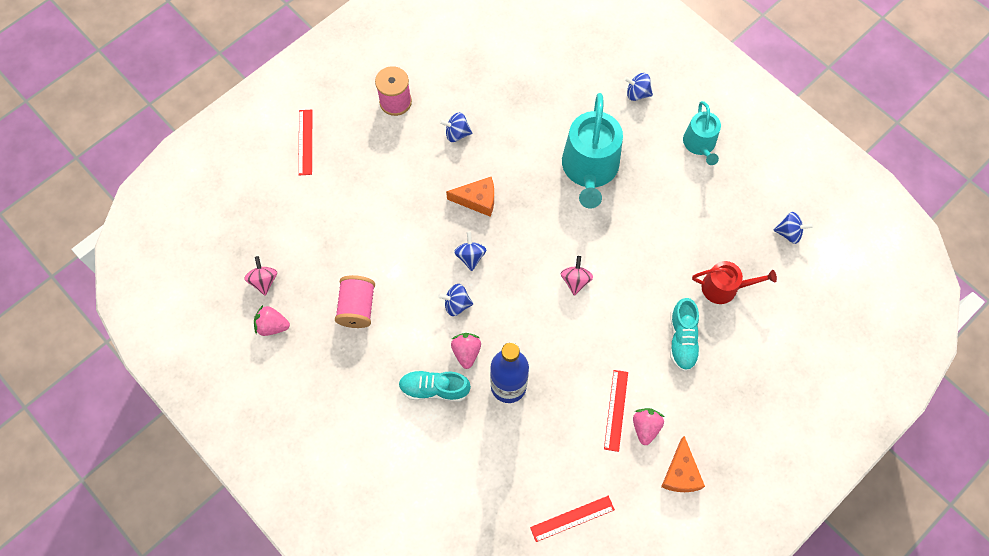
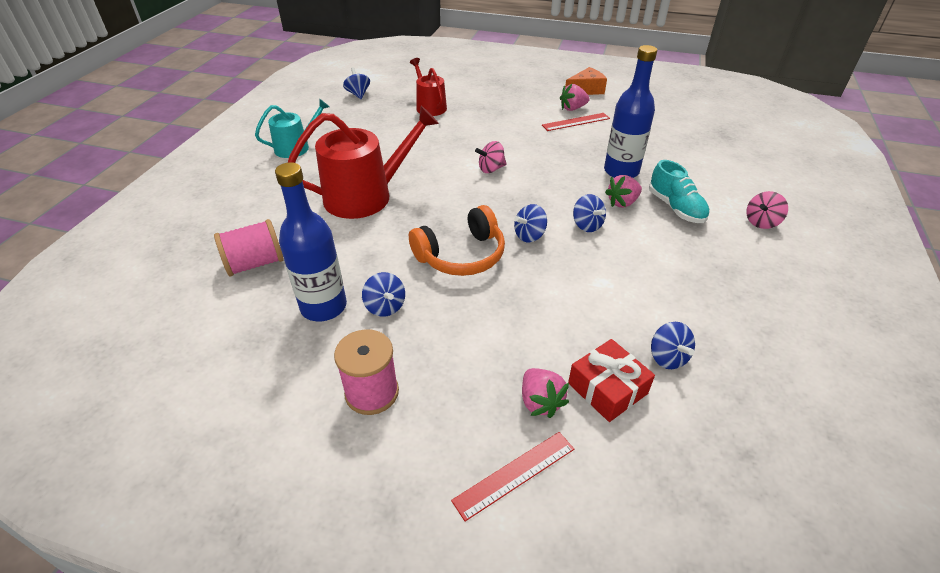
camera: 120 degrees left, 25 degrees down
(264, 281) = (745, 398): pink spinning top -> pink spinning top (761, 222)
(272, 326) = (778, 356): pink strawberry -> pink strawberry (540, 402)
(319, 215) = (607, 388): none -> red gift
(357, 307) = (671, 292): pink spool -> pink spool (255, 264)
(477, 200) = (461, 255): orange cheese -> orange headphones
(478, 101) = (323, 307): none -> blue bottle
(572, 518) = (671, 117): red ruler -> none
(589, 169) = (366, 196): turquoise watering can -> red watering can
(637, 93) = (252, 195): blue spinning top -> blue spinning top (667, 357)
(682, 339) = (490, 112): turquoise shoe -> none

